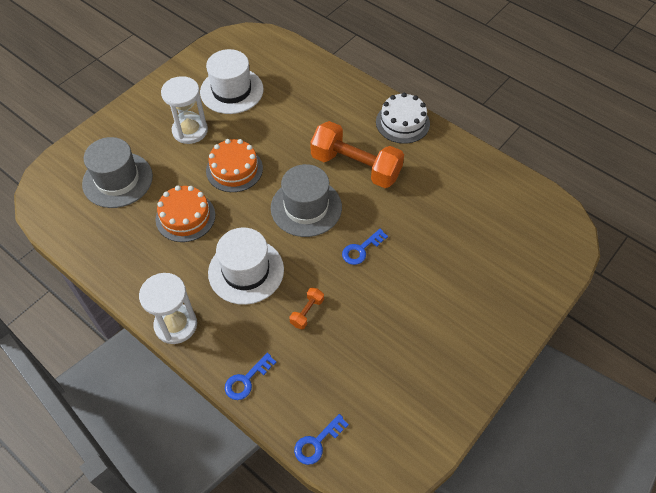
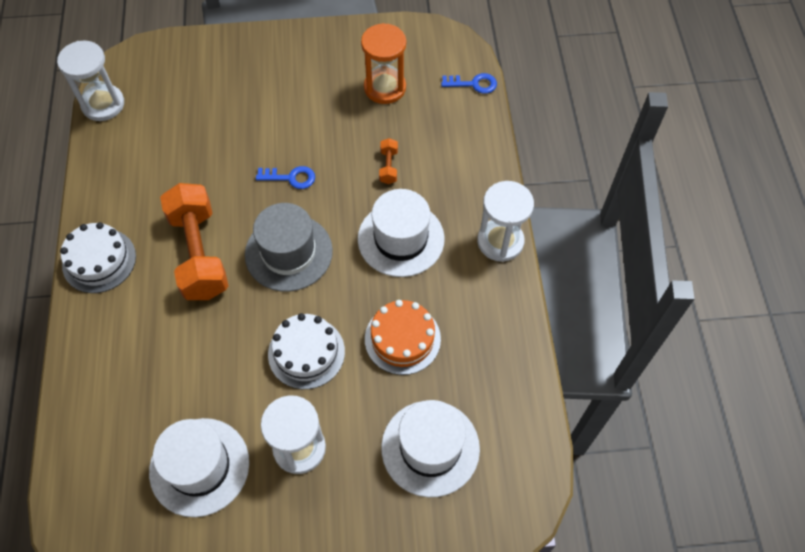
camera: 135 degrees left, 5 degrees up
(117, 180) = (430, 448): grey hat -> white hat
(234, 169) = (306, 352): orange cake -> white cake
(246, 380) = (483, 157): blue key -> none
(307, 312) = (388, 166): orange dumbbell -> orange dumbbell turned 75 degrees counterclockwise
(380, 373) = (385, 88): none -> orange hourglass
(535, 194) = (103, 104): none -> white hourglass

